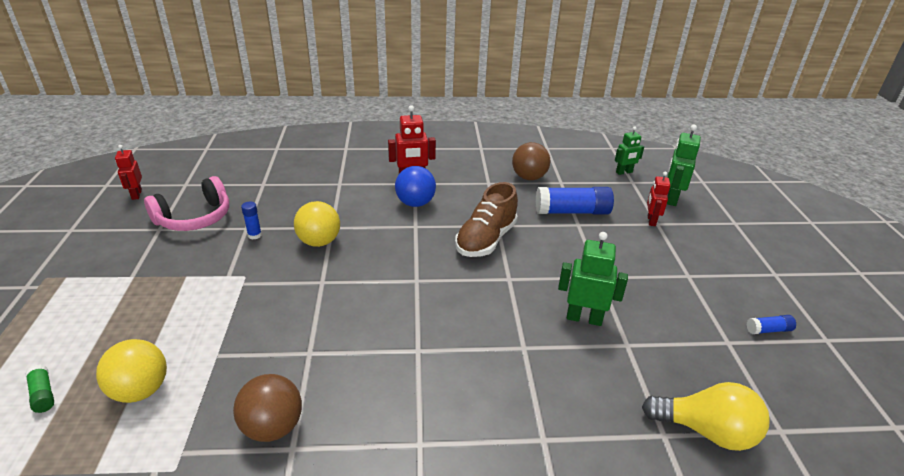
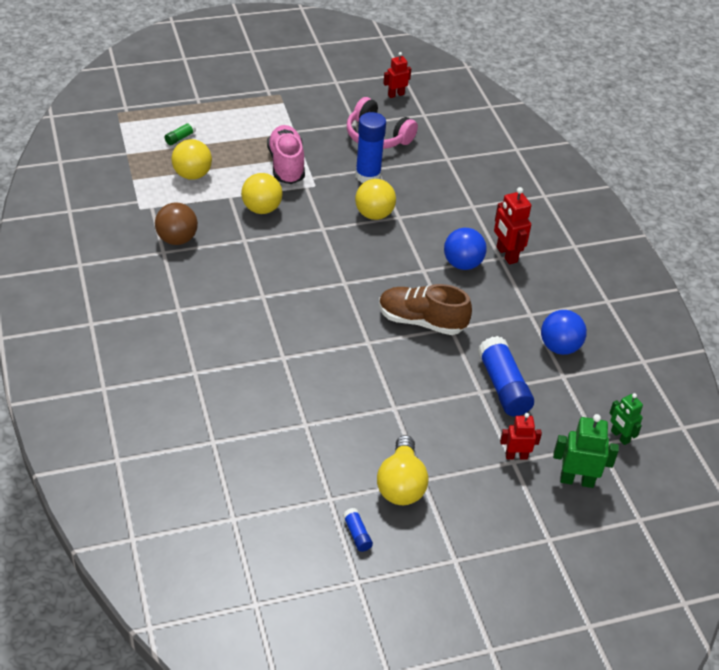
camera: 75 degrees right, 10 degrees up
(191, 293) = (286, 165): none -> pink shoe
(254, 235) = (368, 176): blue glue stick -> blue glue stick, size x2.14
(259, 327) = (261, 209): none -> yellow ball
(529, 177) = (559, 347): brown ball -> blue ball
(584, 318) = (330, 395): green robot -> none
(706, 431) = (222, 468): yellow light bulb -> yellow light bulb (401, 484)

